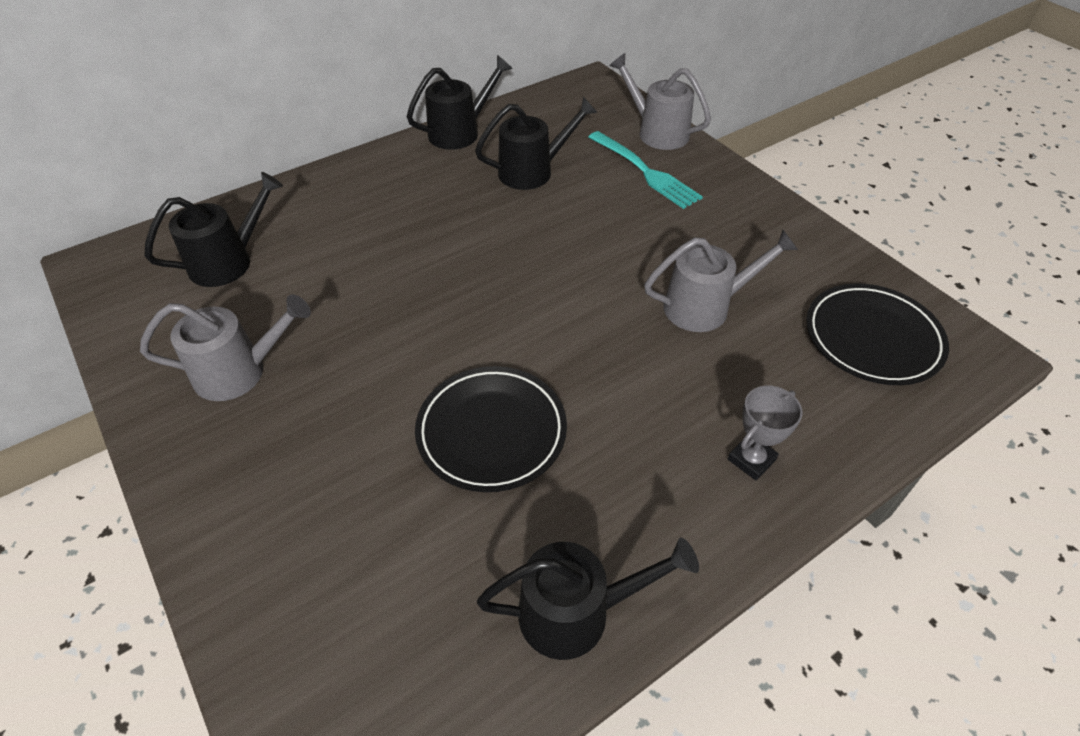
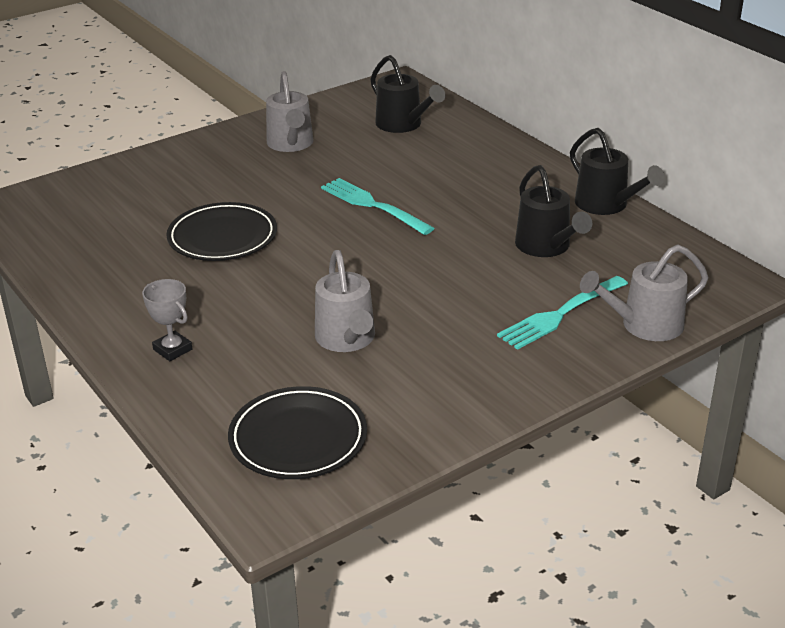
camera: 90 degrees right, 15 degrees down
(432, 288) = (373, 205): none -> turquoise fork
(577, 612) = (77, 272): black watering can -> none
(657, 132) = (644, 325): grey watering can -> grey watering can turned 150 degrees counterclockwise

